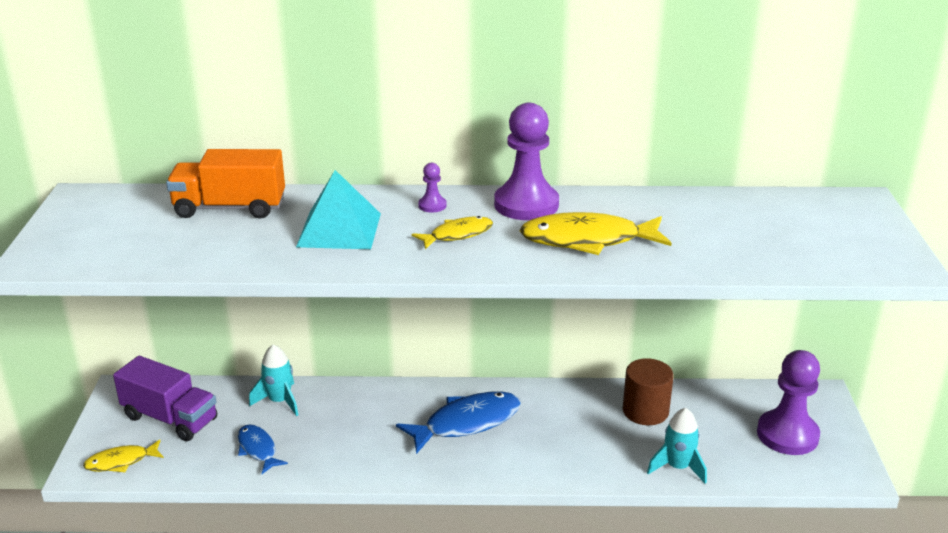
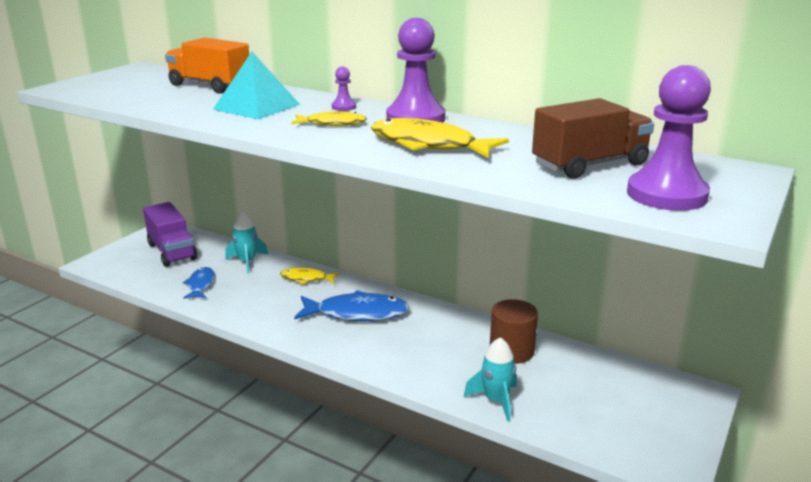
camera: 30 degrees right, 5 degrees down
(121, 462) = (117, 266): yellow fish -> yellow fish (306, 279)
(747, 227) = (589, 165): none -> brown truck
(787, 435) = (631, 412): purple pawn -> purple pawn (666, 195)

